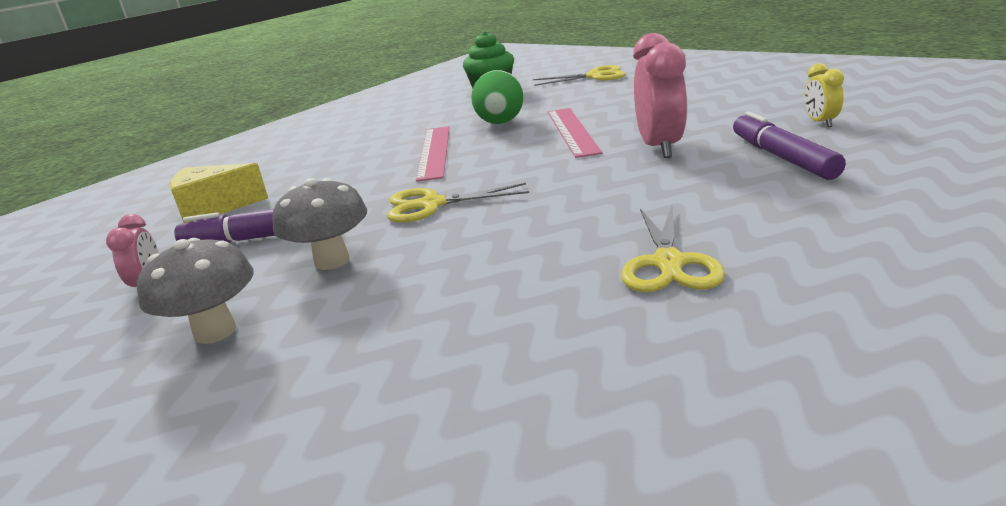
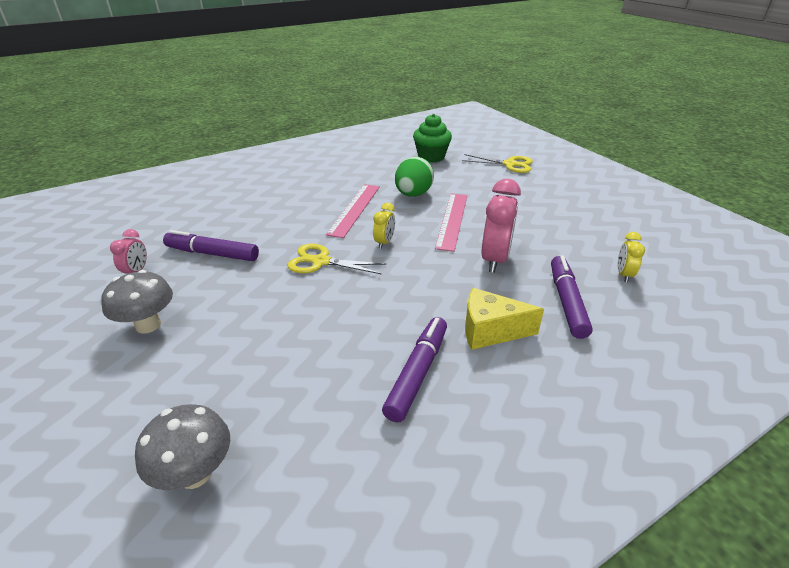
camera: 15 degrees right, 10 degrees up
(214, 209) = (203, 216): yellow cheese -> yellow cheese (490, 331)
(332, 261) = (237, 291): grey mushroom -> grey mushroom (195, 473)
(503, 168) = (384, 243): none -> yellow clock
(668, 263) = (417, 373): yellow scissors -> purple marker

